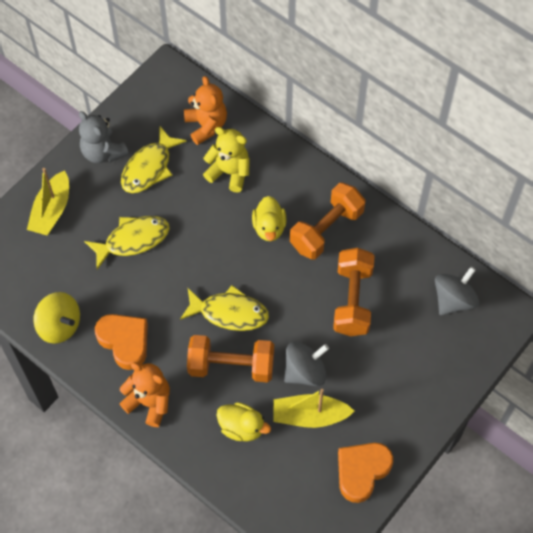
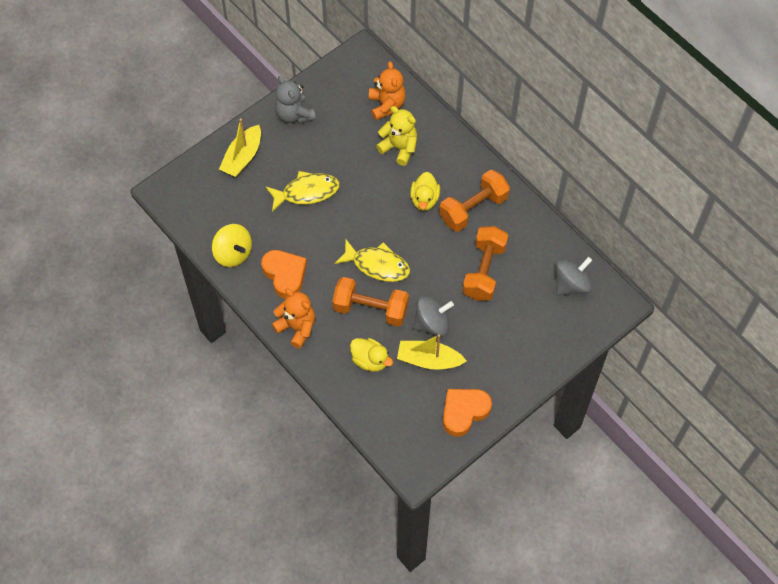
camera: 10 degrees right, 0 degrees up
(149, 168) = (331, 133): yellow fish -> none

